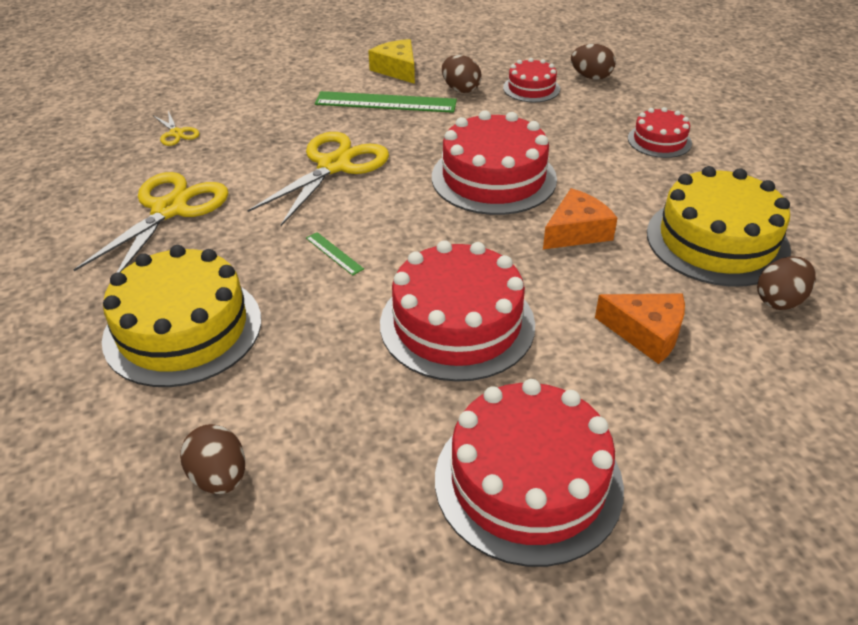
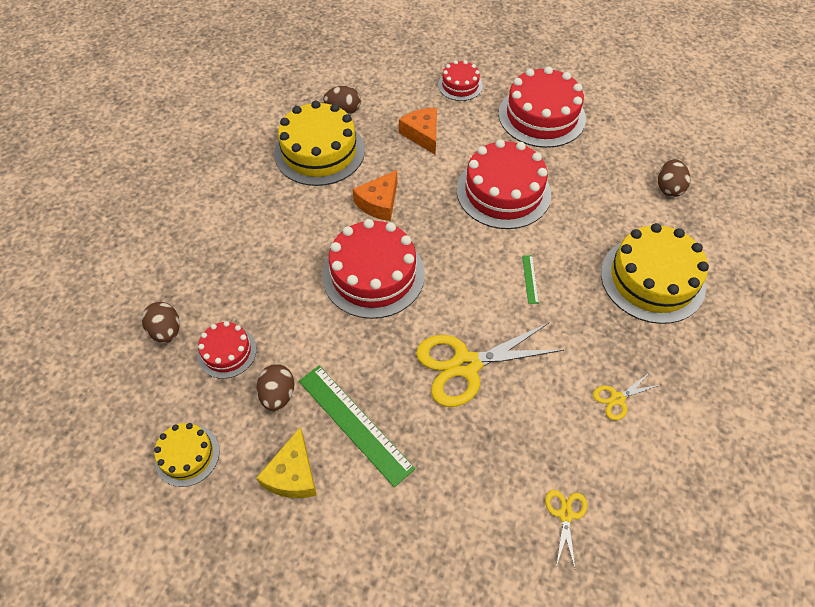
camera: 140 degrees left, 15 degrees up
(169, 210) = (617, 399): yellow scissors -> yellow scissors, size x0.47
(475, 48) = (187, 455): none -> yellow cake
(577, 231) = (379, 203): orange cheese -> orange cheese turned 60 degrees counterclockwise
(659, 141) = (232, 232): red cake -> red cake (460, 85)

